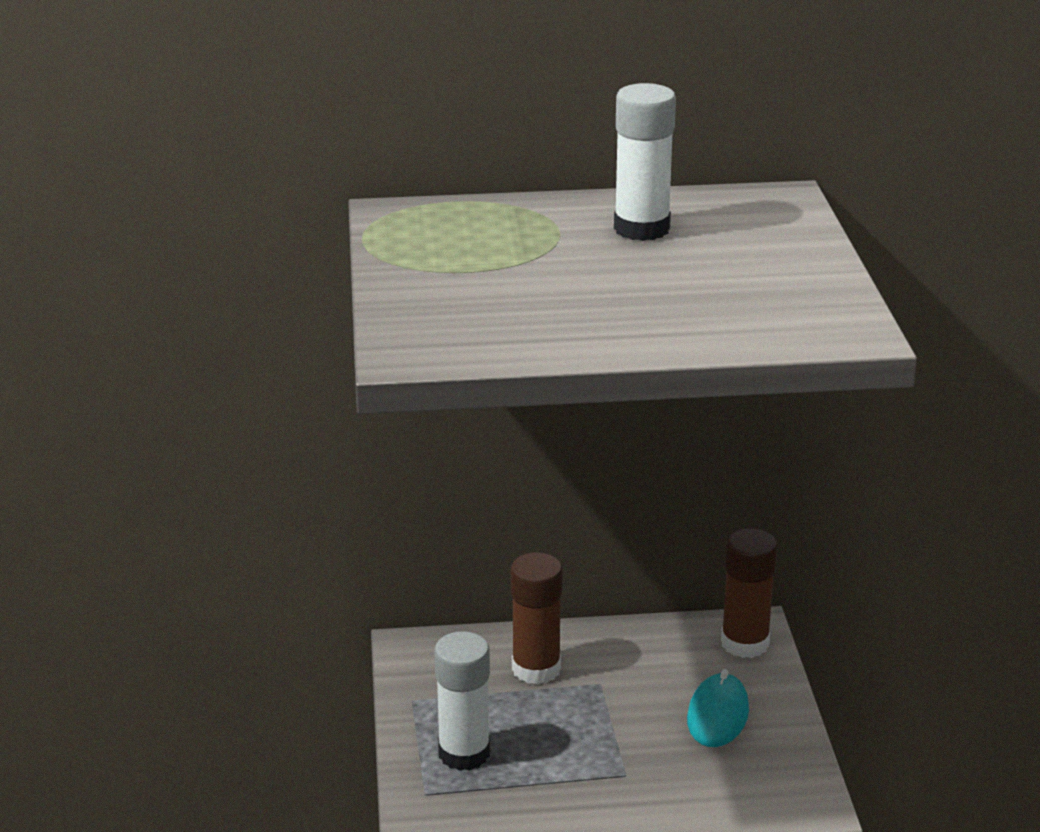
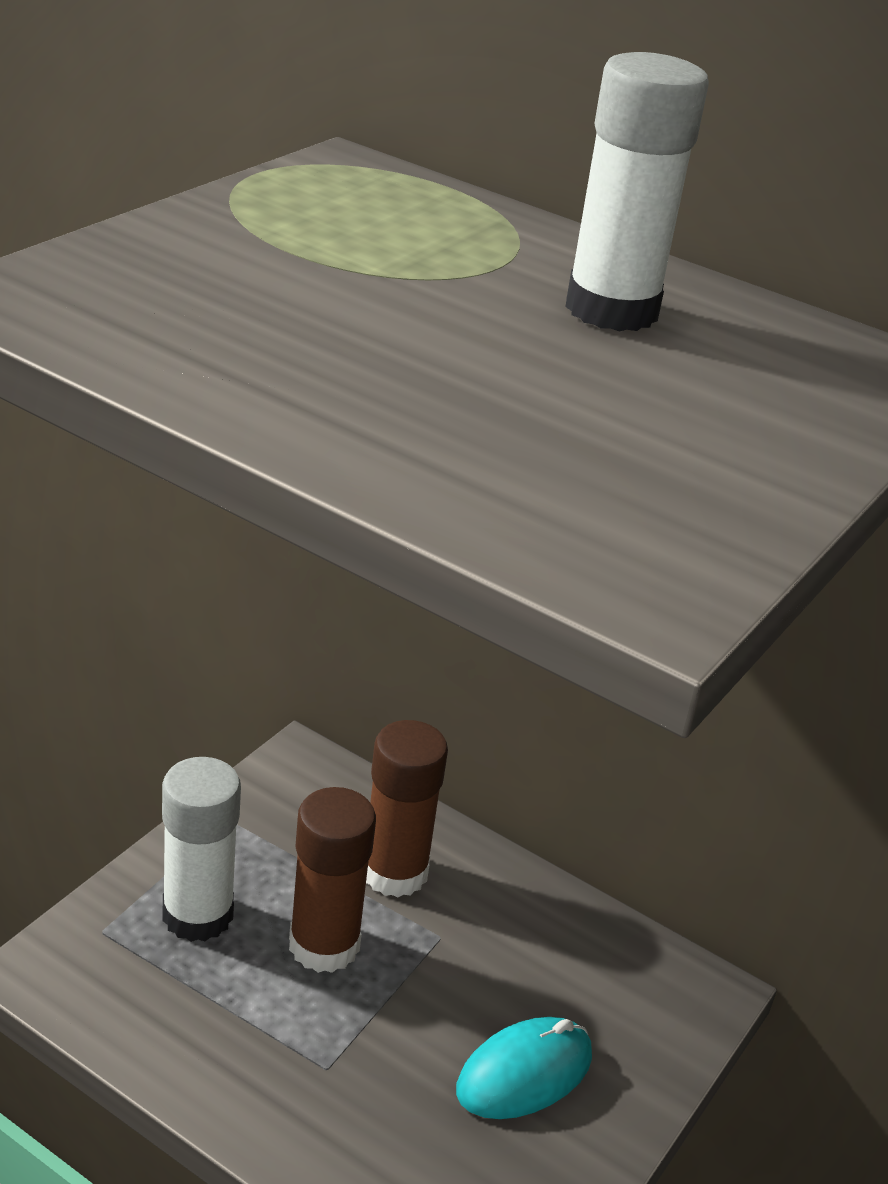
camera: 35 degrees right, 5 degrees up
(744, 643) = (669, 1005): brown glue stick -> brown glue stick (324, 945)

